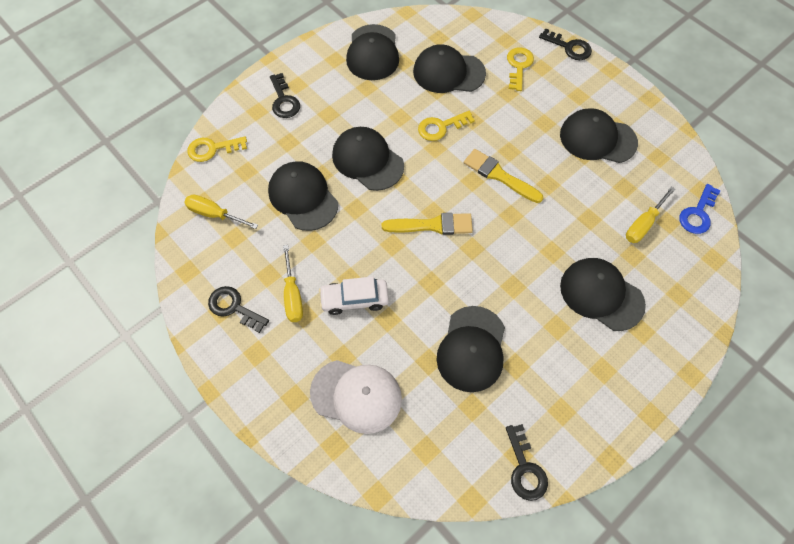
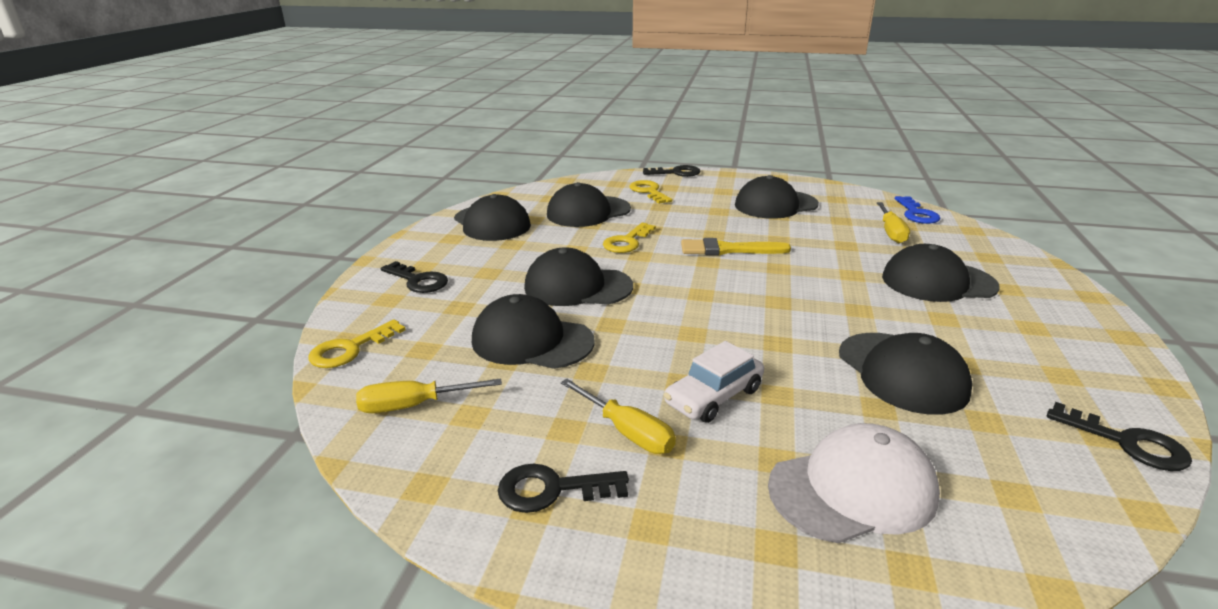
camera: 35 degrees left, 35 degrees down
(432, 225) = (714, 302): yellow brush -> none

